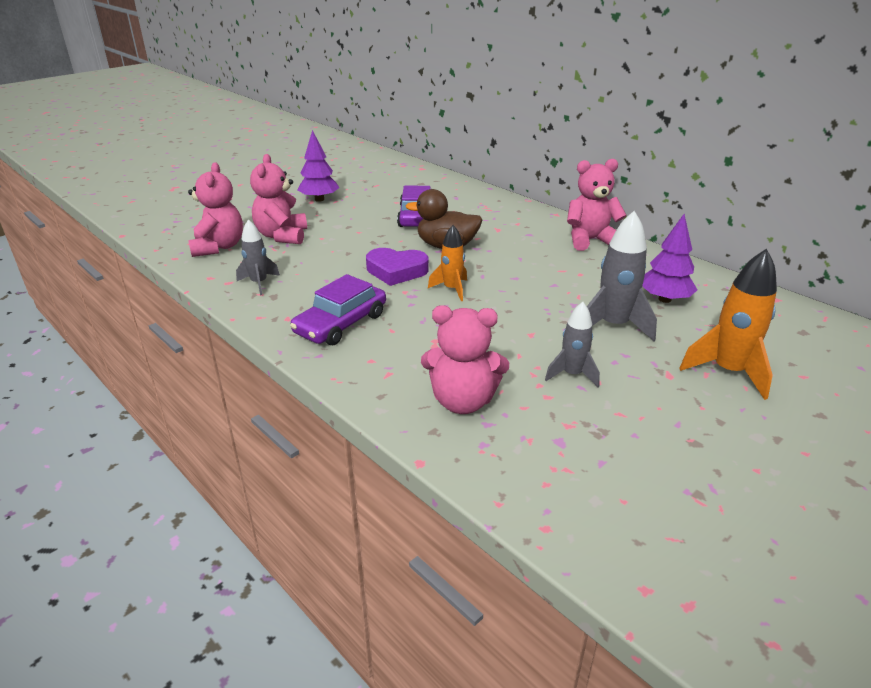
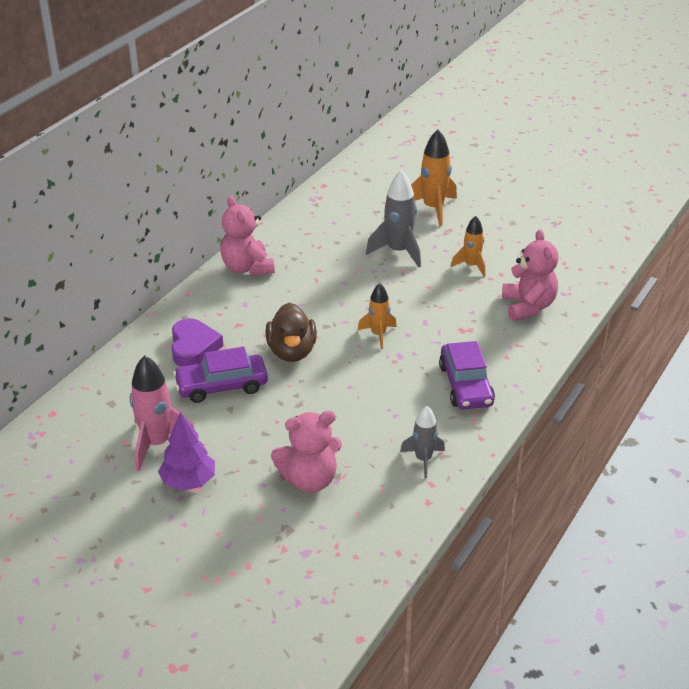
camera: 105 degrees left, 5 degrees up
(218, 247) = (357, 524): pink teddy bear -> none
(341, 324) = (466, 385): purple car -> purple car turned 60 degrees clockwise
(366, 193) = (157, 443): none -> pink rocket
(396, 271) = (358, 374): purple heart -> purple heart (193, 347)
(572, 374) = (471, 266): grey rocket -> orange rocket
(664, 299) = (346, 230): purple tree -> none

